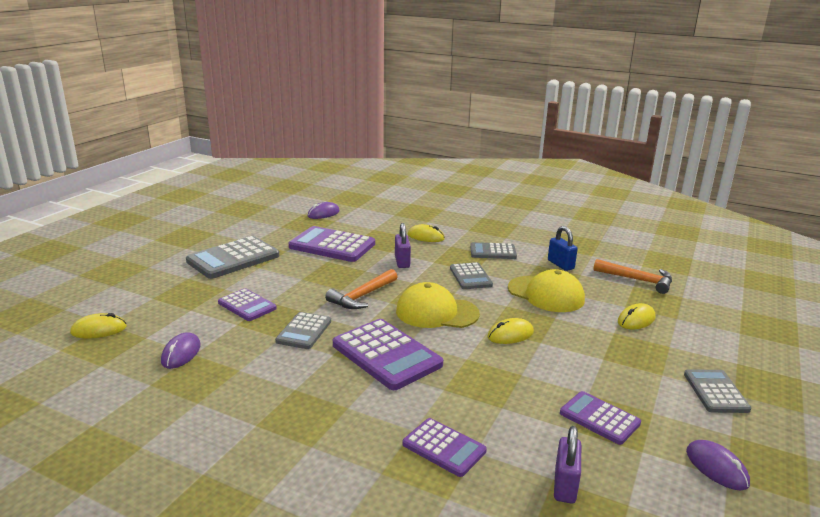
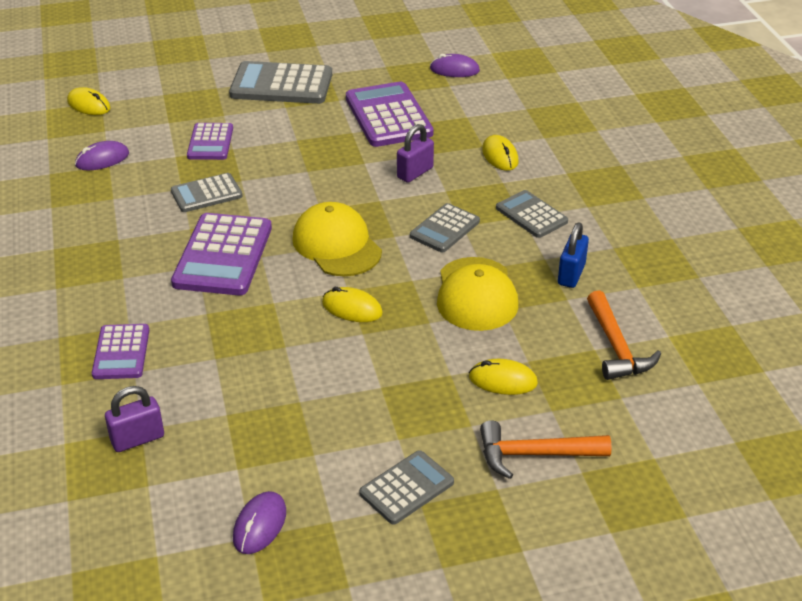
camera: 50 degrees right, 15 degrees up
(362, 296) = (309, 189): orange hammer -> orange hammer (534, 454)
(599, 418) = (262, 423): purple calculator -> none

